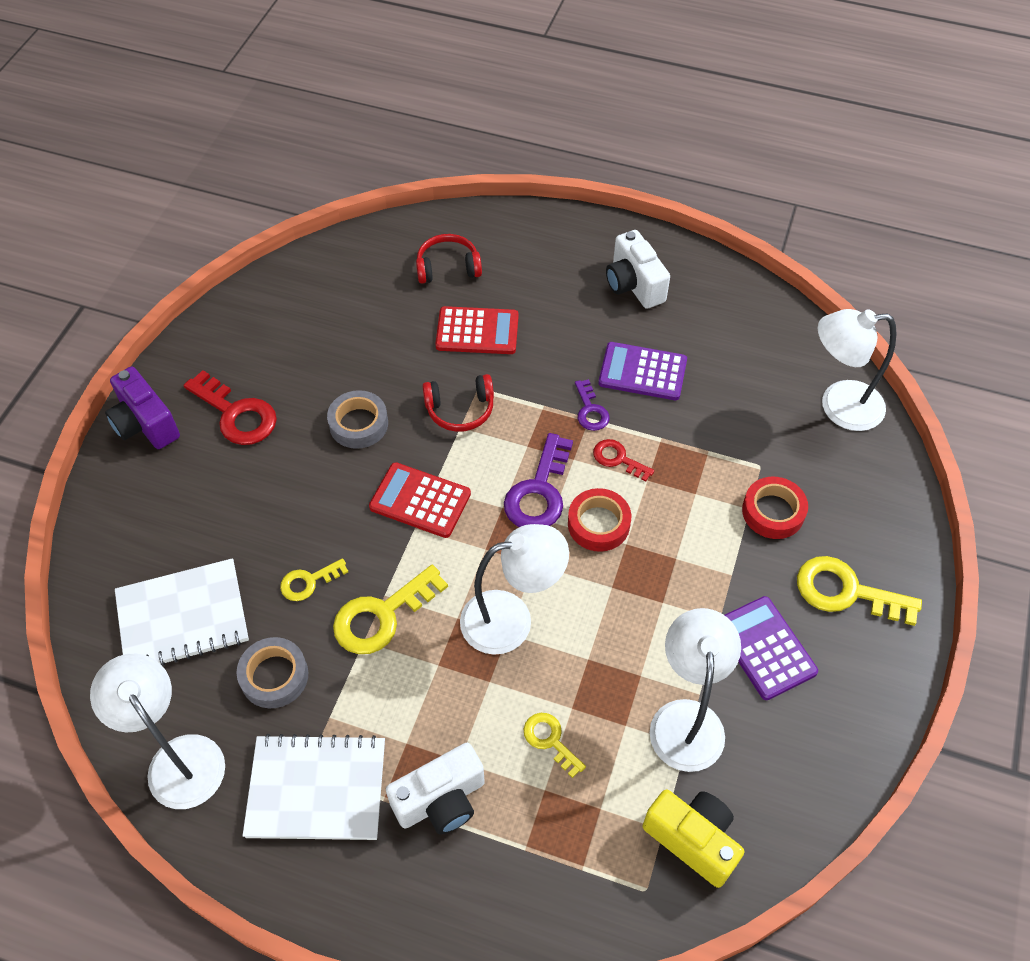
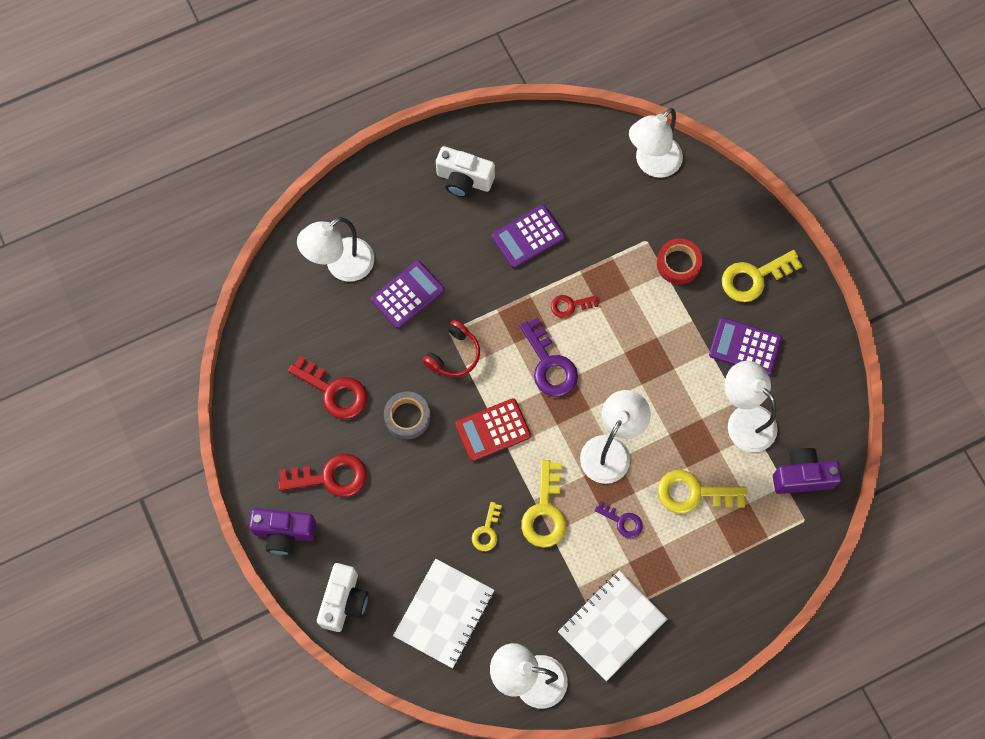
camera: 45 degrees left, 15 degrees up
(274, 676) = (527, 595): grey tape -> none
(324, 352) = (334, 391): none -> red key
(441, 800) = (674, 572): white camera -> white camera (344, 601)
(448, 267) = (341, 266): red headphones -> white lamp
(477, 331) = (407, 295): red calculator -> purple calculator
(550, 740) = (693, 493): yellow key -> yellow key, size x1.76
(590, 410) = (525, 288): purple key -> purple key (622, 521)
(598, 524) = (599, 354): red tape -> none
(692, 840) = (802, 476): yellow camera -> purple camera

